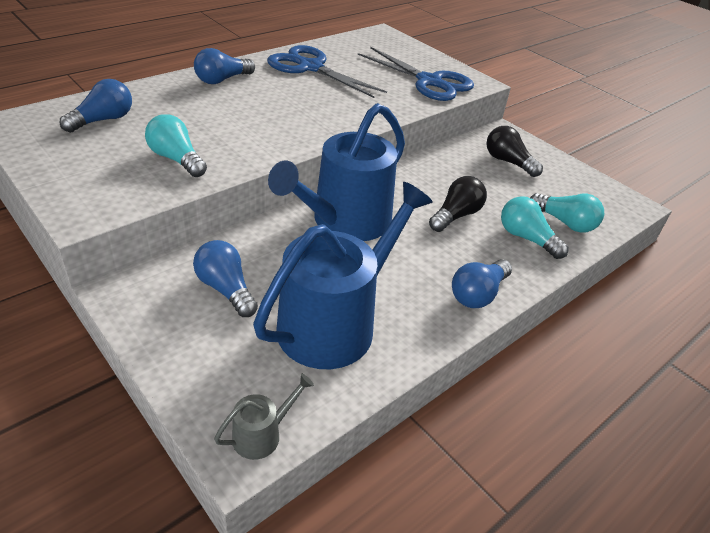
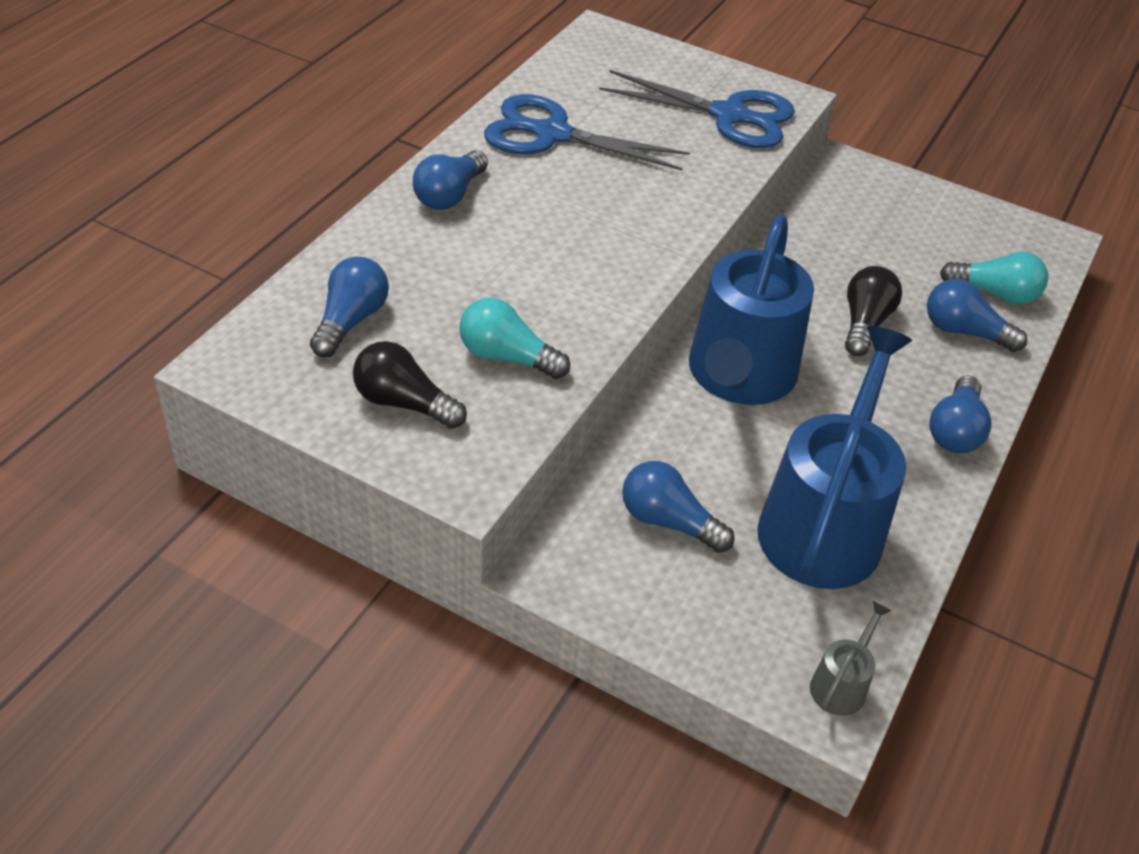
camera: 20 degrees left, 5 degrees up
(508, 162) = (877, 215): black light bulb -> black light bulb (404, 403)
(526, 238) = (964, 331): turquoise light bulb -> blue light bulb

